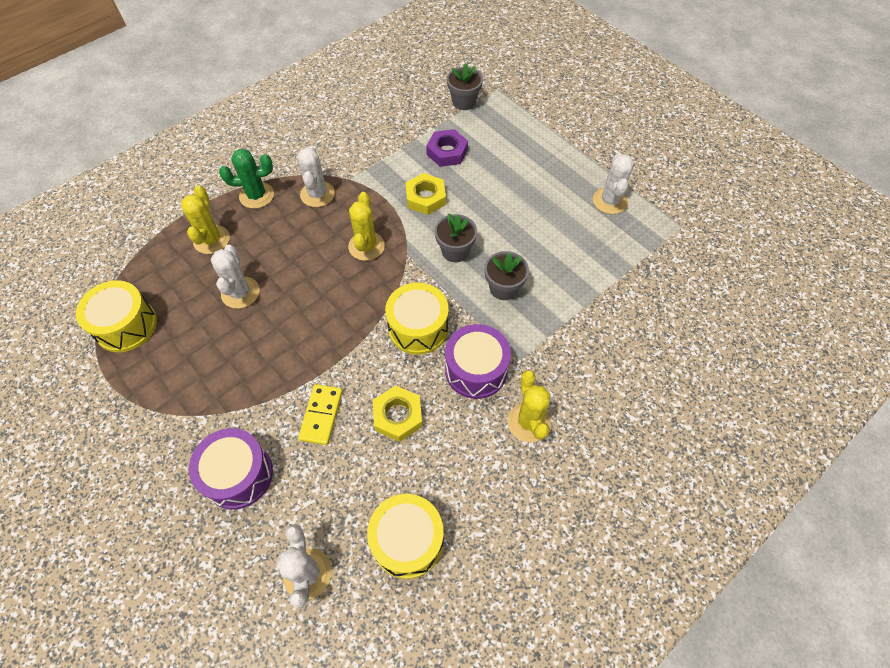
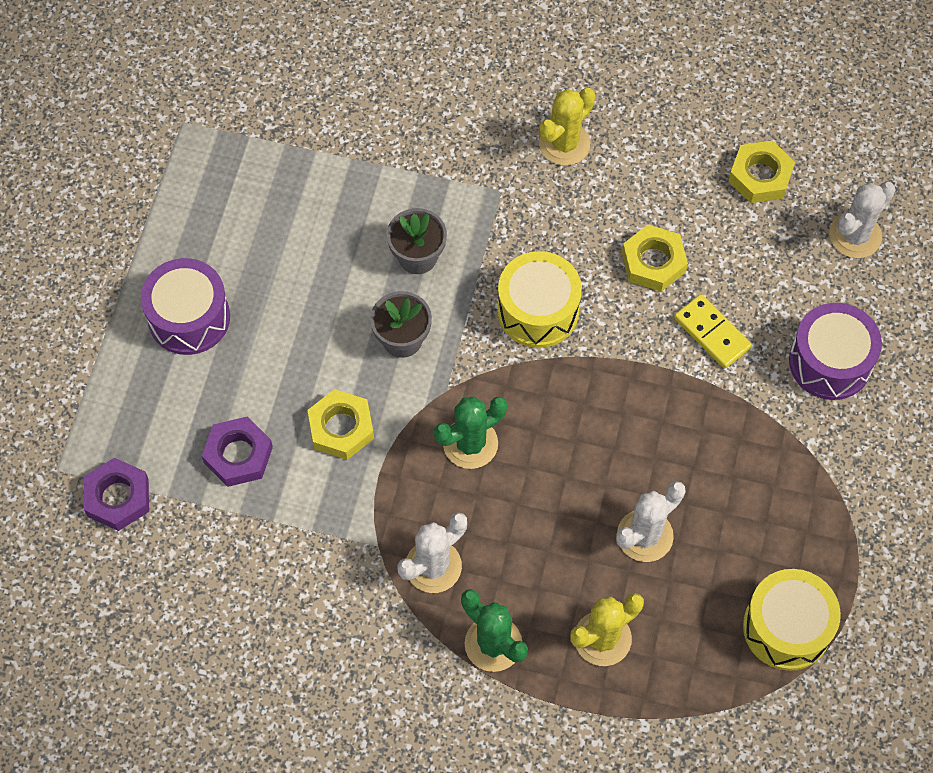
camera: 125 degrees left, 5 degrees up
(321, 415) = (712, 333): yellow domino -> yellow domino turned 75 degrees clockwise
(366, 246) = (470, 443): yellow cactus -> green cactus
(407, 540) = (760, 176): yellow drum -> yellow nut
(464, 102) = (118, 497): grey flower pot -> purple nut
(476, 370) = (544, 223): purple drum -> purple drum (189, 317)
(610, 201) = (194, 215): white cactus -> none

